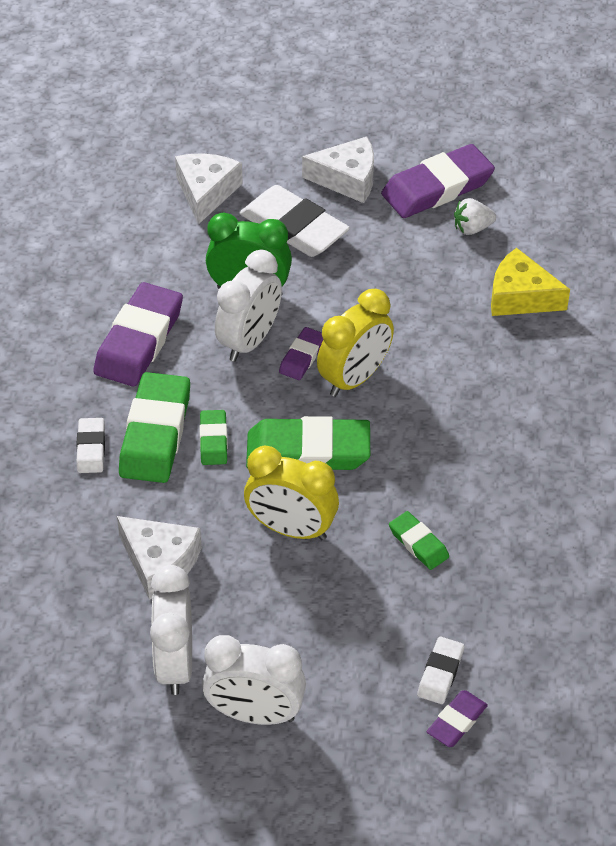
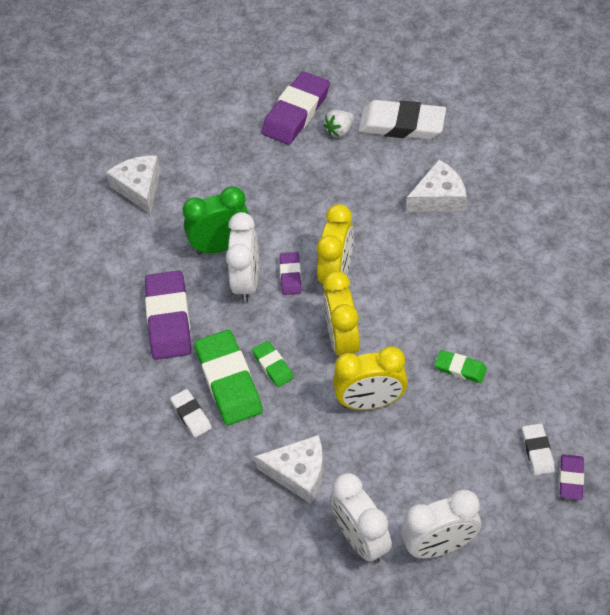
camera: 25 degrees left, 5 degrees up
(294, 227) = (219, 185): white eraser -> white eraser (402, 124)
(308, 451) = (342, 341): green eraser -> yellow clock
(347, 179) = (231, 134): white cheese -> white cheese (439, 197)
(520, 297) = (404, 164): yellow cheese -> none

